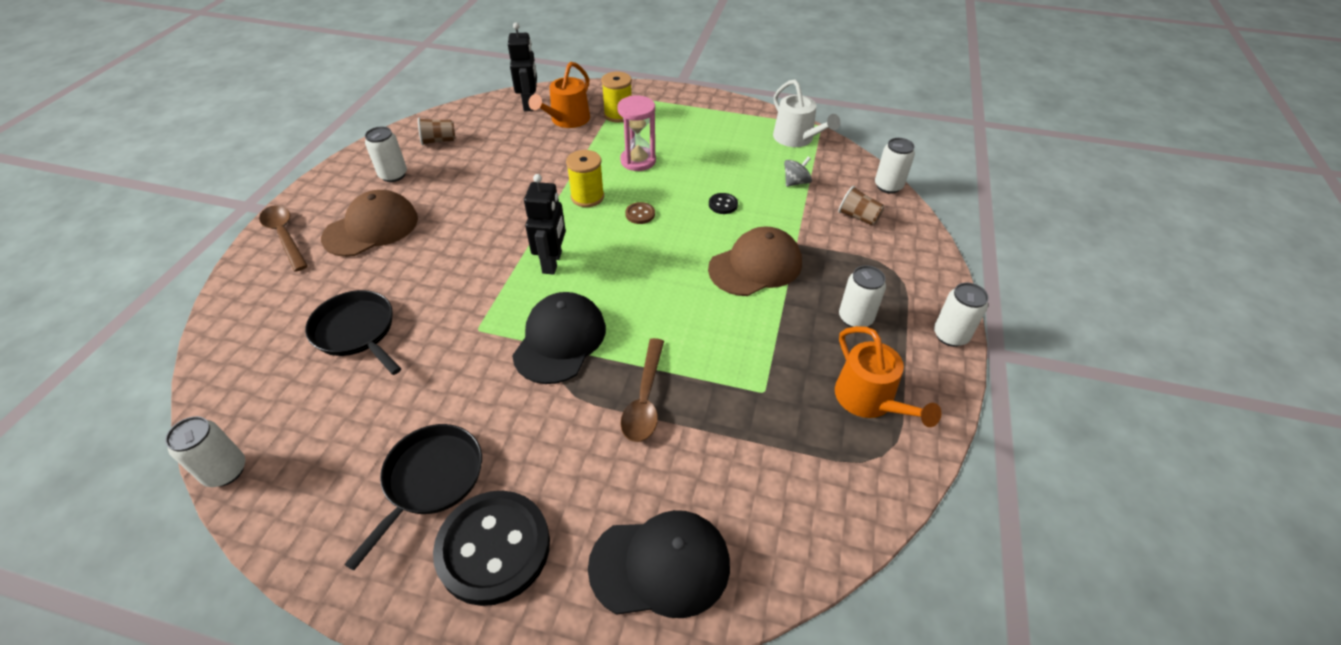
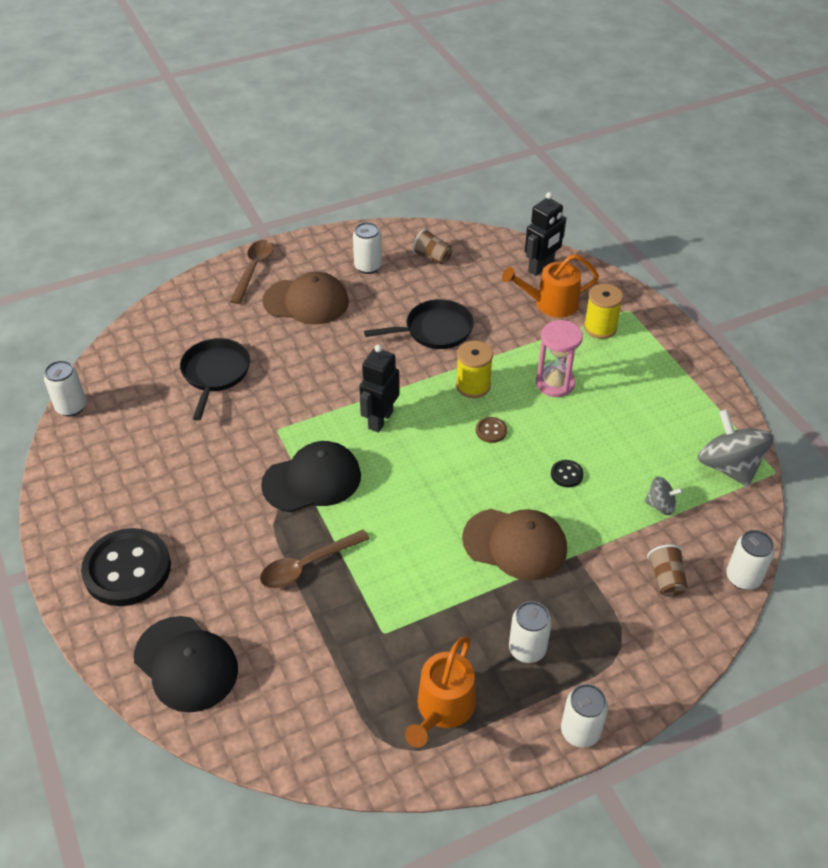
camera: 50 degrees right, 0 degrees up
(431, 480) = (145, 502): black pan -> black pan (434, 330)
(552, 262) = (380, 420): black robot -> black robot turned 150 degrees clockwise
(796, 138) = (728, 466): white watering can -> grey spinning top

